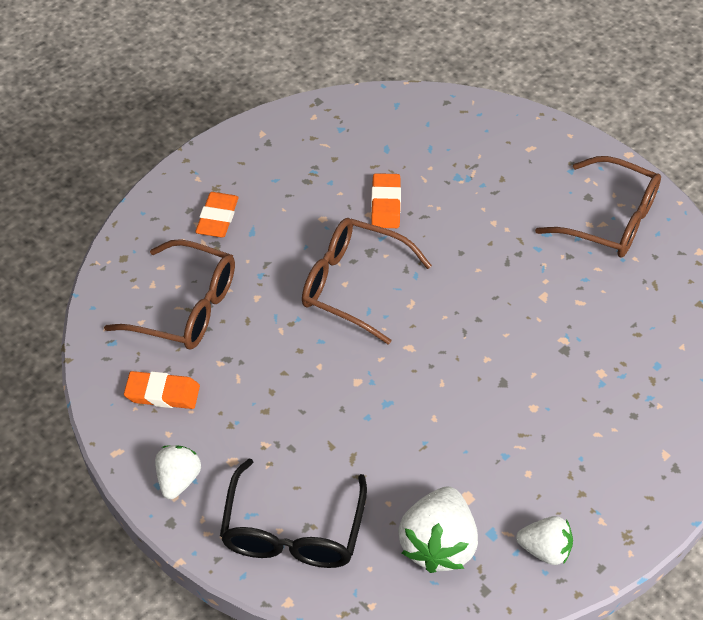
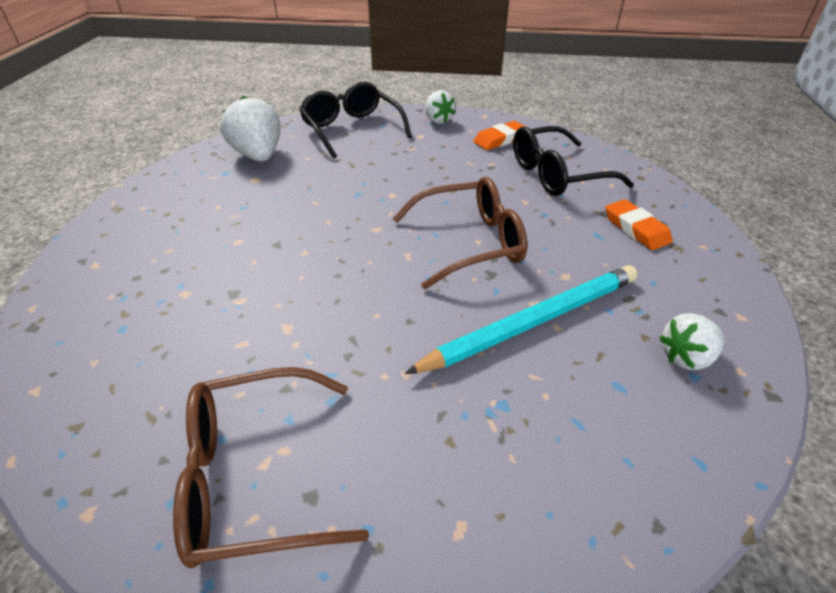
camera: 140 degrees right, 10 degrees down
(186, 308) = (556, 175): brown glasses -> black glasses
(386, 204) = (533, 321): orange eraser -> turquoise pencil
(545, 549) = (181, 180): white strawberry -> white strawberry (686, 357)

